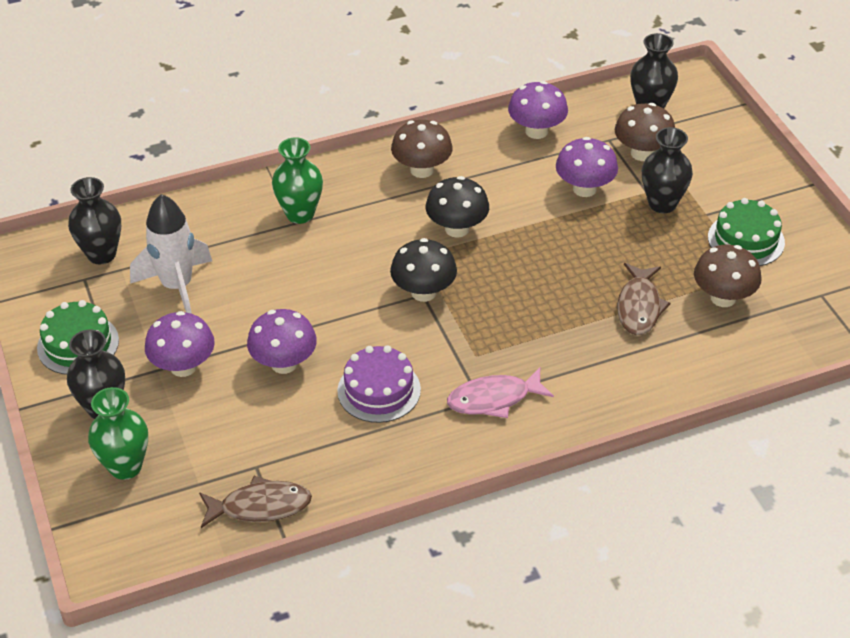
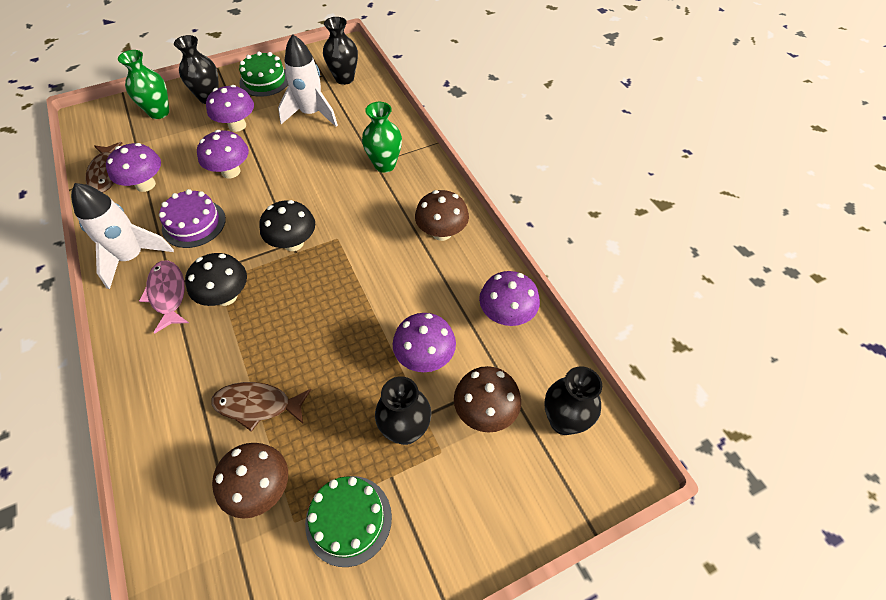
camera: 85 degrees right, 10 degrees up
(294, 455) = (145, 185): none -> purple mushroom
(431, 444) = (132, 257): none -> white rocket
(457, 229) = (368, 260): black mushroom -> black mushroom (226, 296)

